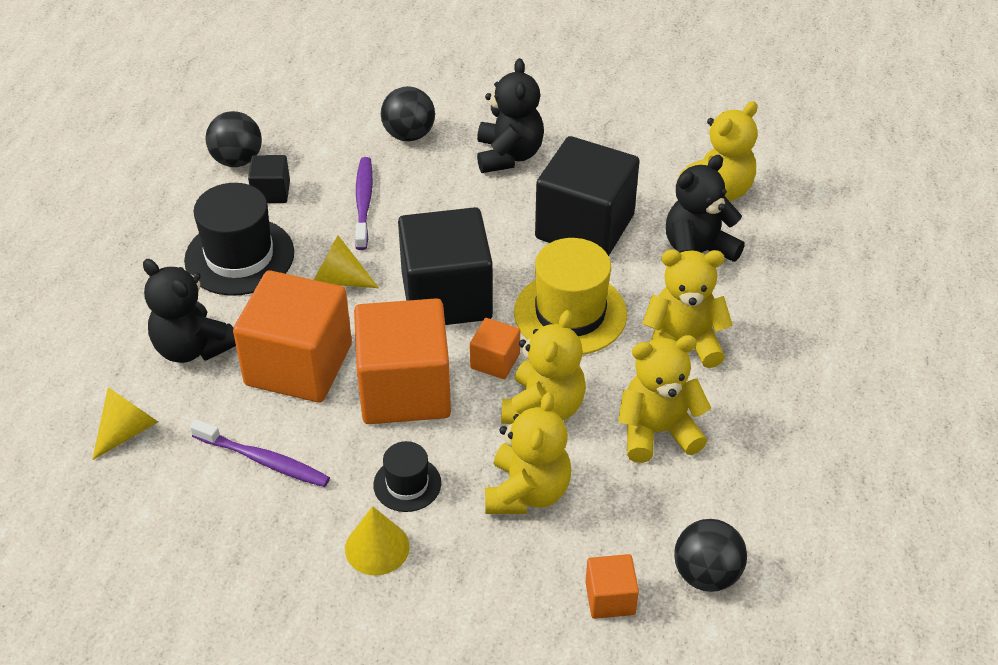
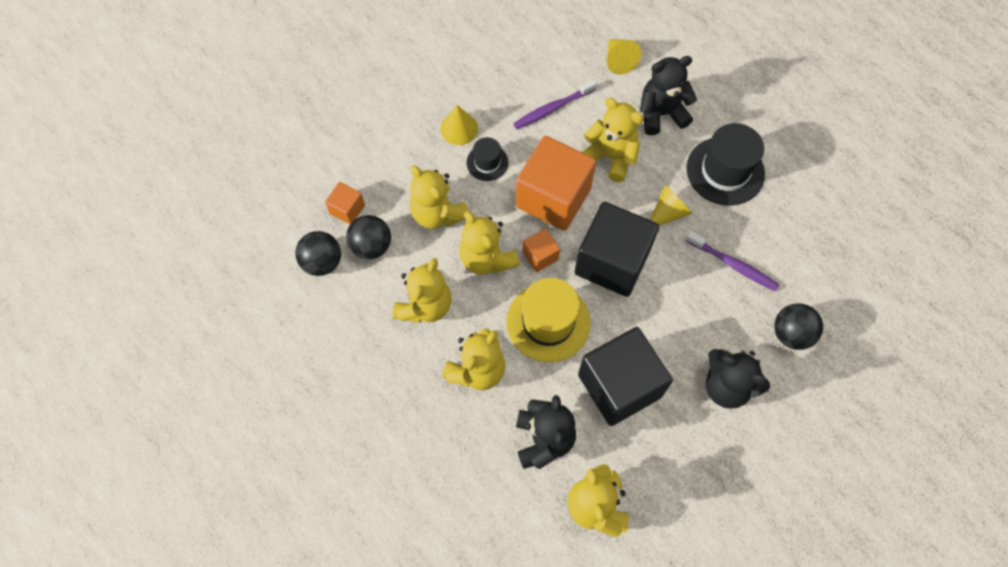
camera: 125 degrees right, 20 degrees up
(237, 160) = (826, 214): black ball -> black ball (371, 246)
(271, 192) = (778, 217): black cube -> none
(298, 365) = (610, 157): orange cube -> yellow teddy bear

